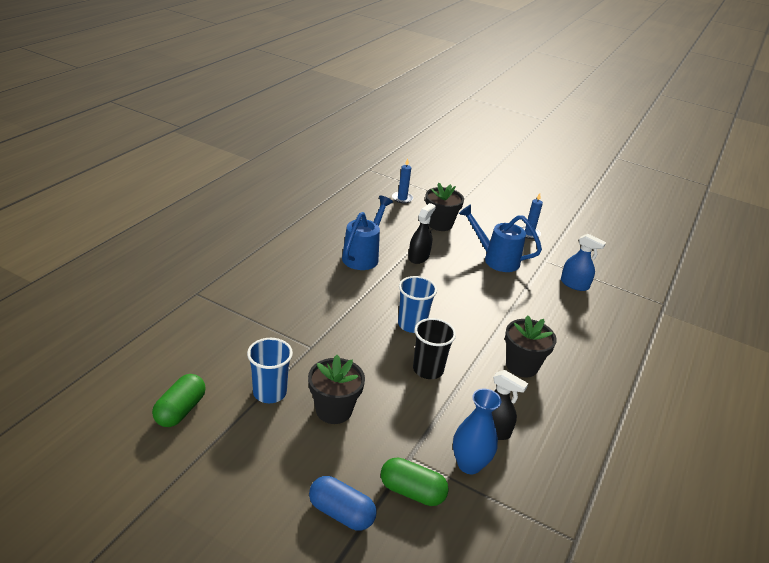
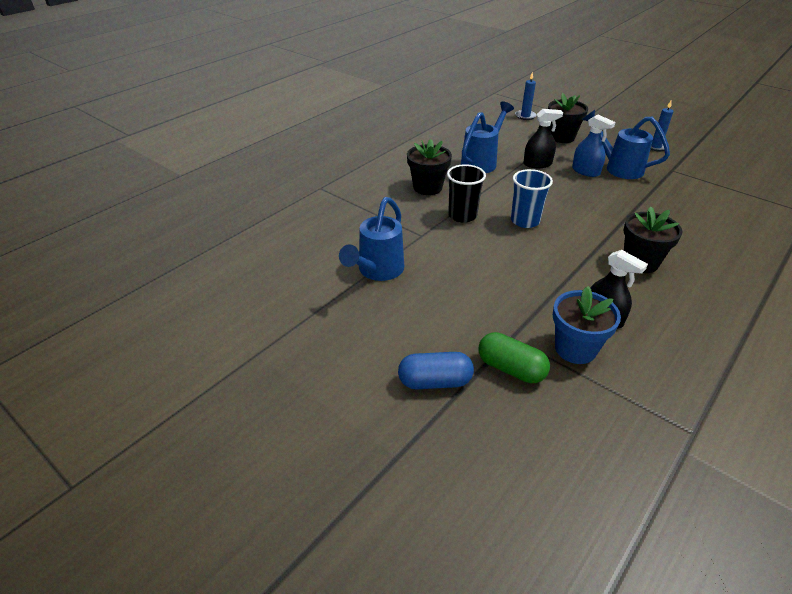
camera: 15 degrees right, 5 degrees up
(180, 410) = (292, 281): green capsule -> none
(269, 392) = (377, 271): blue cup -> blue watering can
(334, 410) = (438, 290): black flower pot -> black flower pot (427, 187)
(341, 513) = (435, 382): blue capsule -> blue capsule turned 45 degrees counterclockwise
(418, 257) = (537, 164): black spray bottle -> black spray bottle turned 45 degrees clockwise
(428, 369) = (538, 260): black cup -> black cup (462, 215)
(469, 464) = (575, 349): blue vase -> blue flower pot
(574, 284) = (704, 192): blue spray bottle -> blue spray bottle (585, 171)

